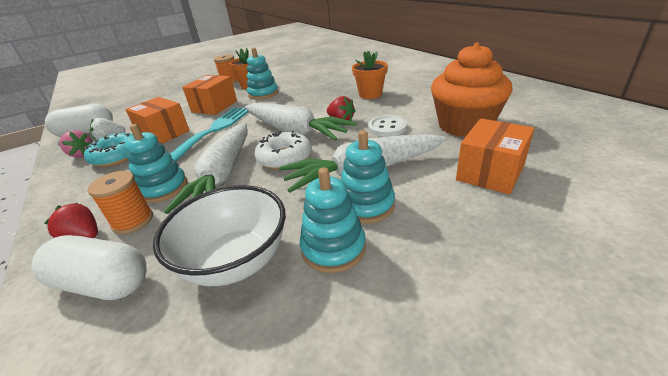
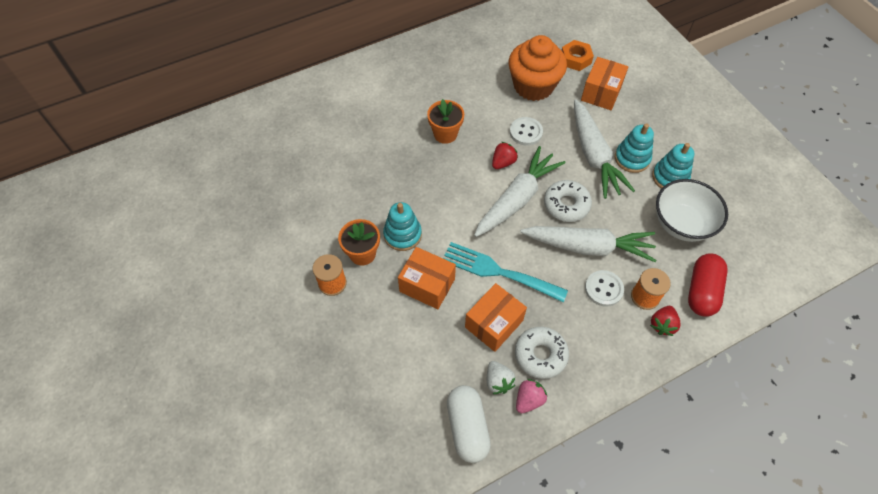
camera: 90 degrees left, 25 degrees up
(103, 283) = (702, 291): white capsule -> red capsule
(117, 156) = (540, 355): turquoise donut -> white donut
(163, 188) = (603, 289): turquoise stacking toy -> white button
(490, 172) = (601, 93): orange box -> orange box turned 75 degrees clockwise
(544, 148) = (575, 59): none -> orange nut

